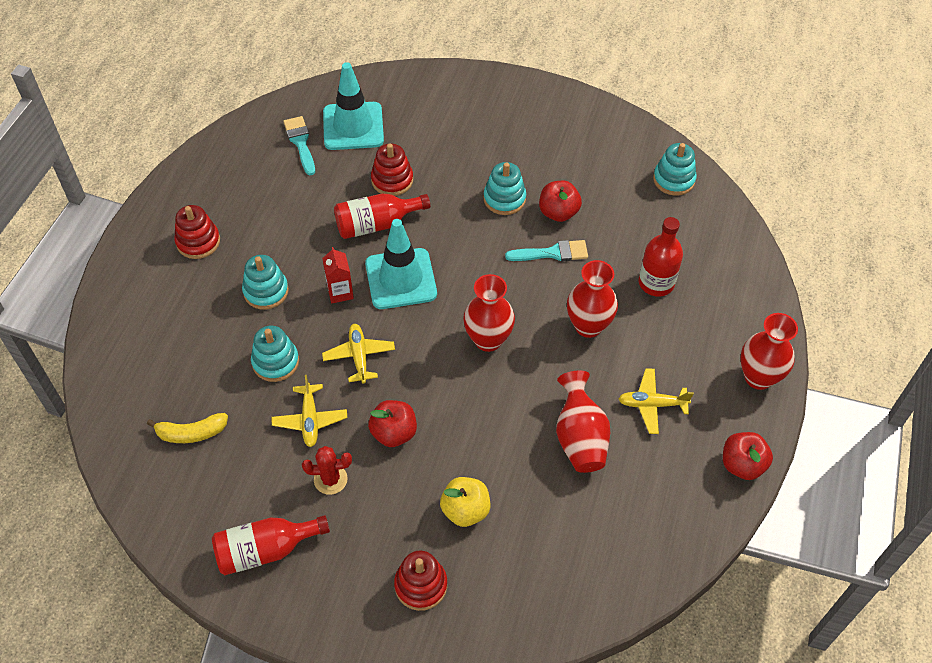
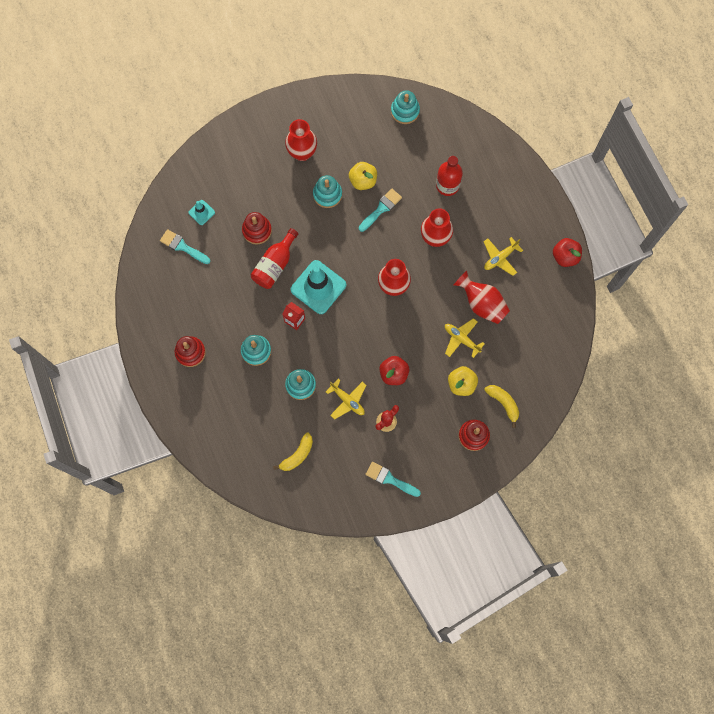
camera: 40 degrees left, 20 degrees up
(265, 550) = (390, 479): red bottle -> turquoise brush
(353, 126) = (201, 212): turquoise traffic cone -> turquoise traffic cone, size x0.48
(359, 356) = (339, 347): yellow plane -> yellow plane (461, 339)
(498, 577) = (503, 403): none -> yellow banana
(558, 212) = (363, 181): red apple -> yellow apple
(758, 377) = (537, 201): red vase -> red vase (302, 153)

